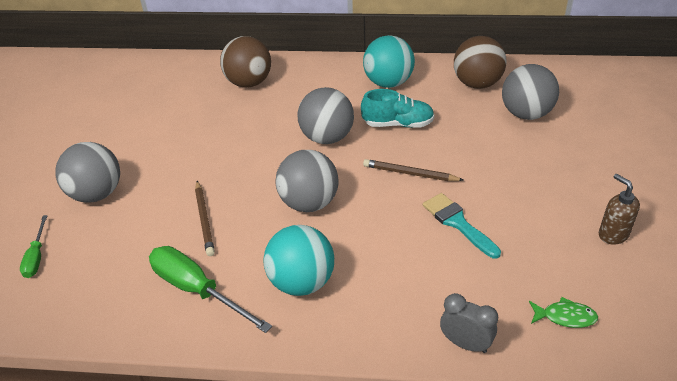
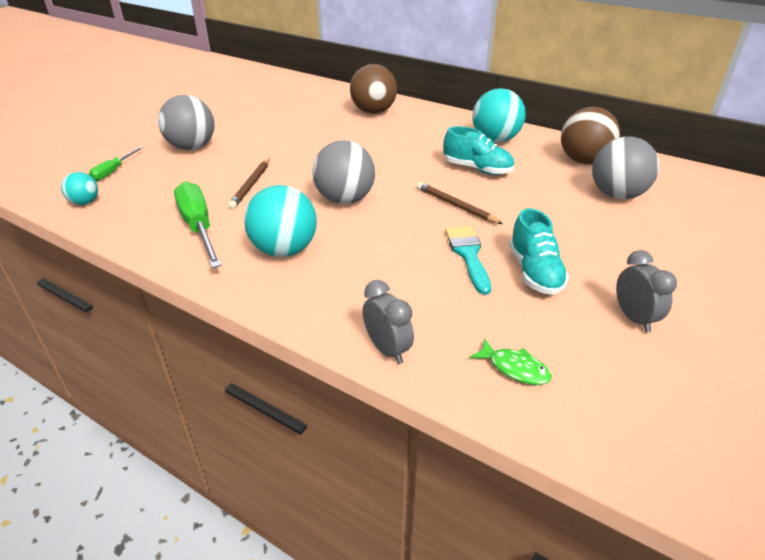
camera: 25 degrees right, 5 degrees down
(44, 309) = (85, 202): none -> turquoise ball
(327, 138) = (404, 161): grey ball -> none
(518, 220) = (534, 272): none -> turquoise shoe
(613, 234) = (634, 318): brown soap dispenser -> grey clock

